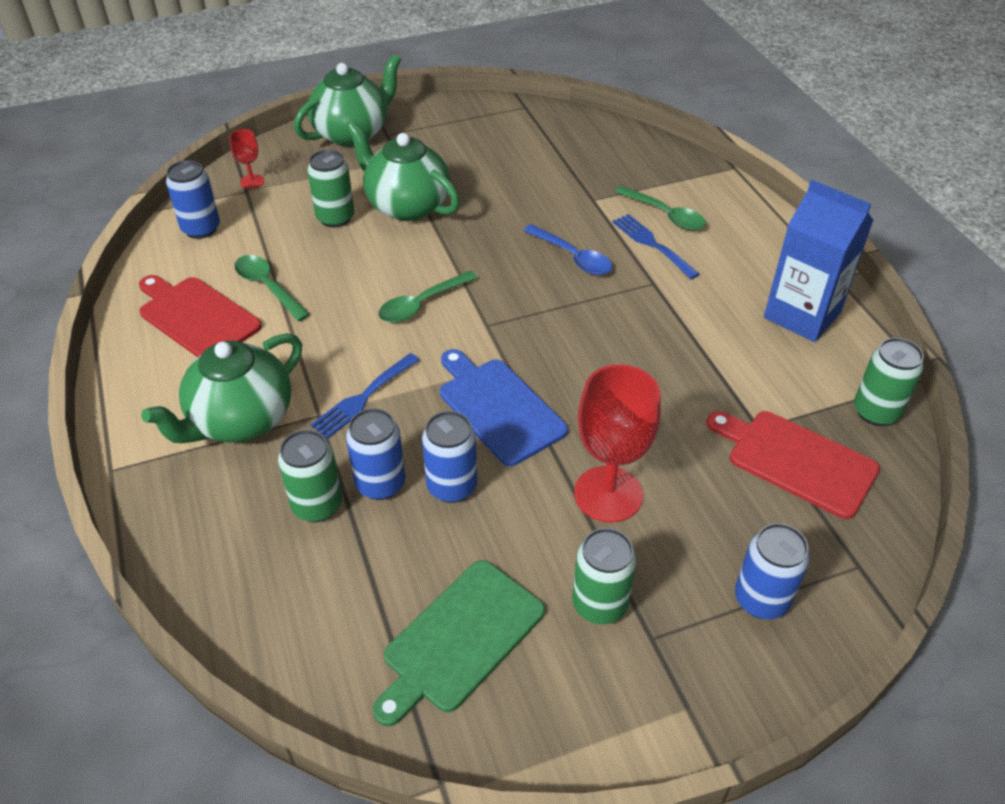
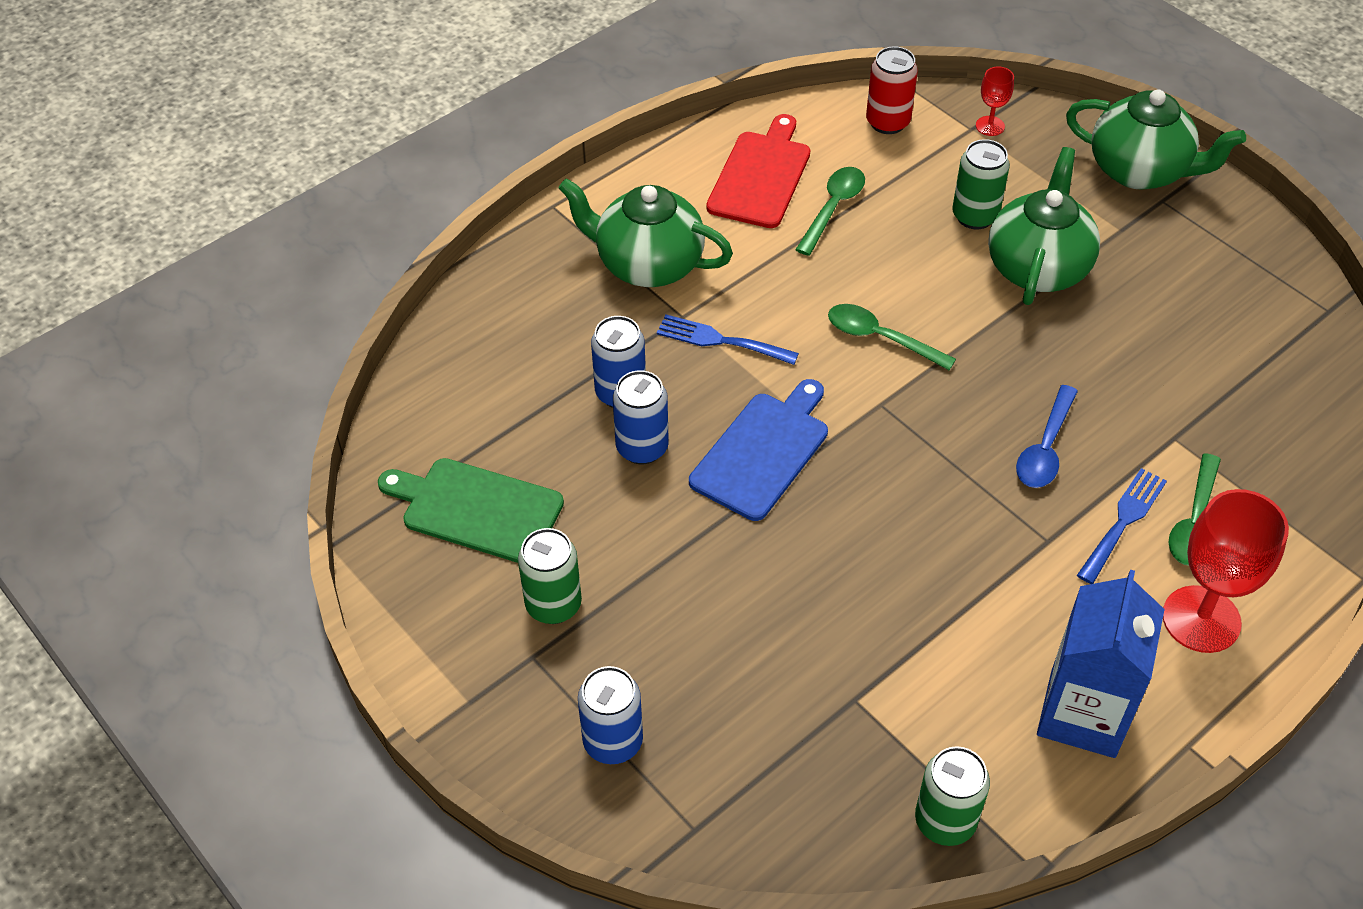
camera: 70 degrees right, 5 degrees up
(201, 229) = (887, 122): blue can -> red can
(317, 505) = (575, 357): green can -> none
(608, 494) = (690, 578): red goblet -> red goblet (1201, 619)
(796, 460) = (820, 745): red cutting board -> none

